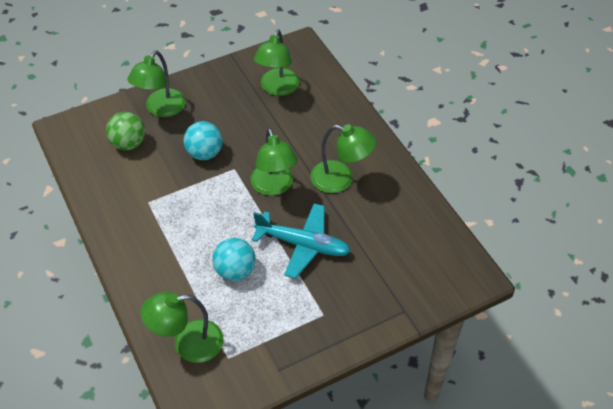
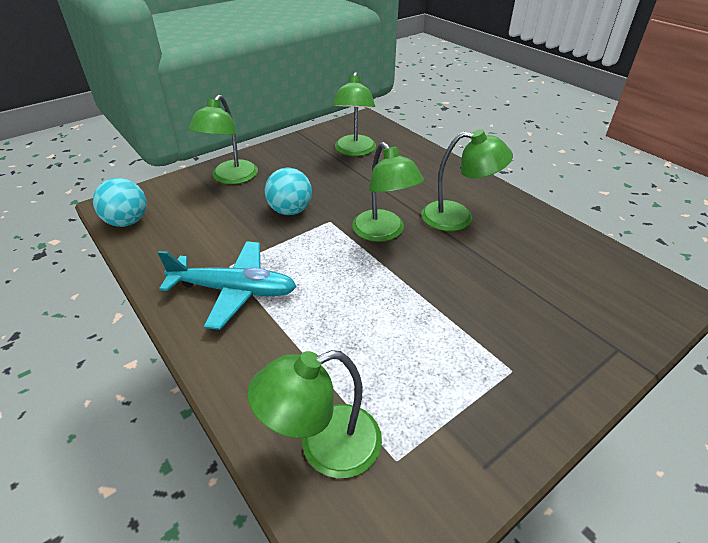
camera: 10 degrees left, 10 degrees down
(128, 143) = (196, 211): green ball -> none
(235, 271) = (366, 330): turquoise ball -> turquoise ball (127, 222)
(303, 245) = (444, 288): turquoise plane -> turquoise plane (234, 290)

